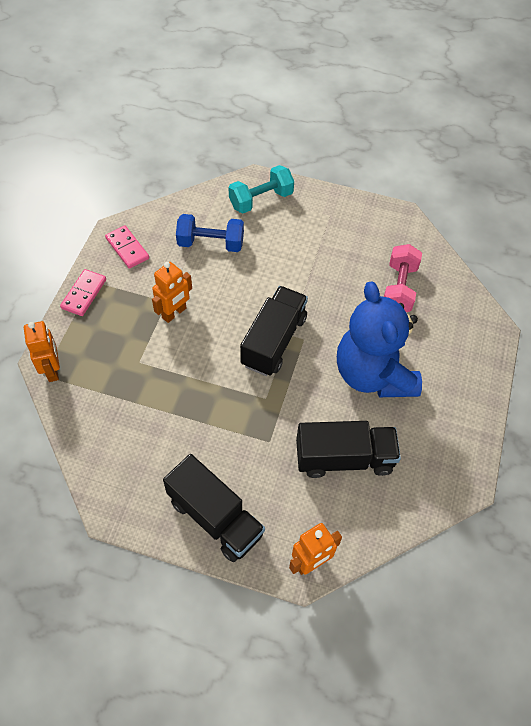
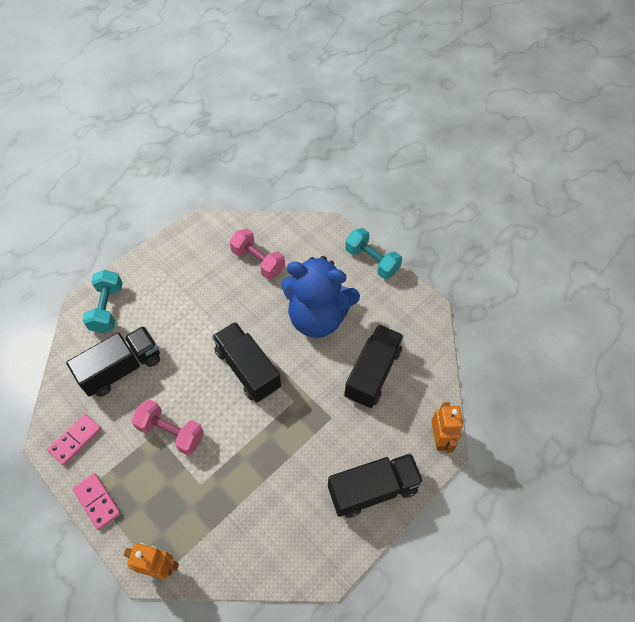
camera: 60 degrees left, 0 degrees up
(127, 248) = (75, 440): pink domino -> pink domino turned 45 degrees counterclockwise
(174, 313) = (171, 432): orange robot -> pink dumbbell
(211, 243) = (122, 368): blue dumbbell -> black truck
(483, 394) = (372, 261): none -> turquoise dumbbell

